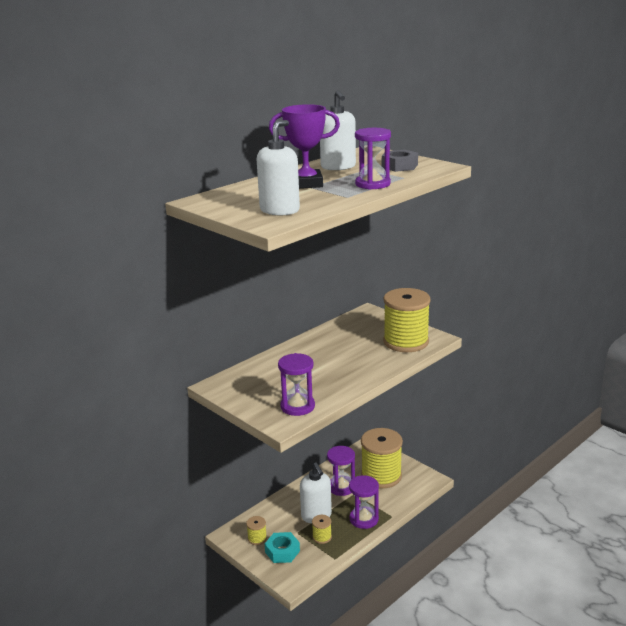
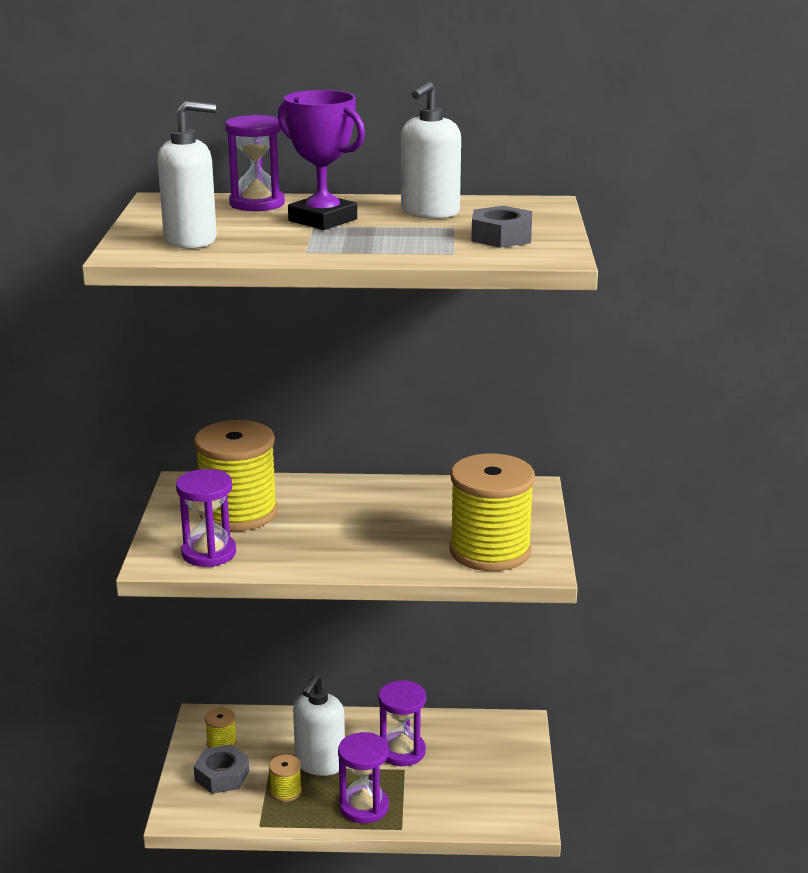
camera: 45 degrees right, 0 degrees up
(282, 551) = (222, 775): turquoise nut -> grey nut
(372, 184) = (386, 247): purple hourglass -> purple hourglass (257, 204)
(381, 476) = (472, 772): yellow spool -> yellow spool (238, 513)

